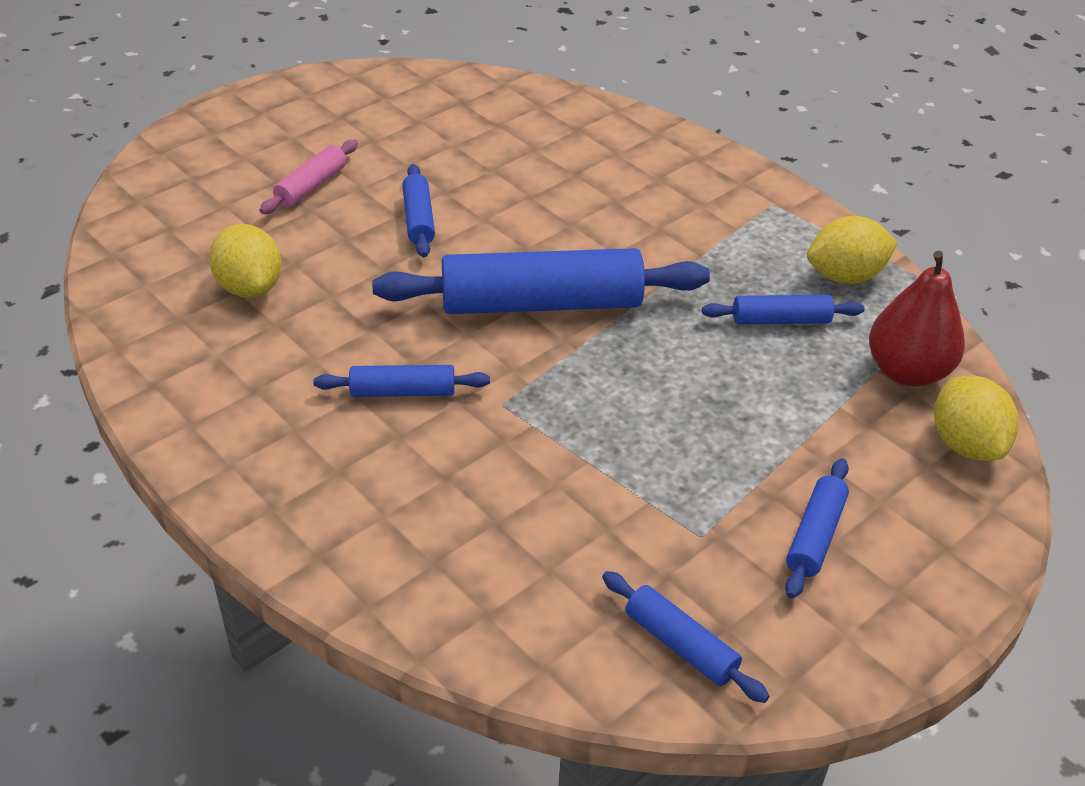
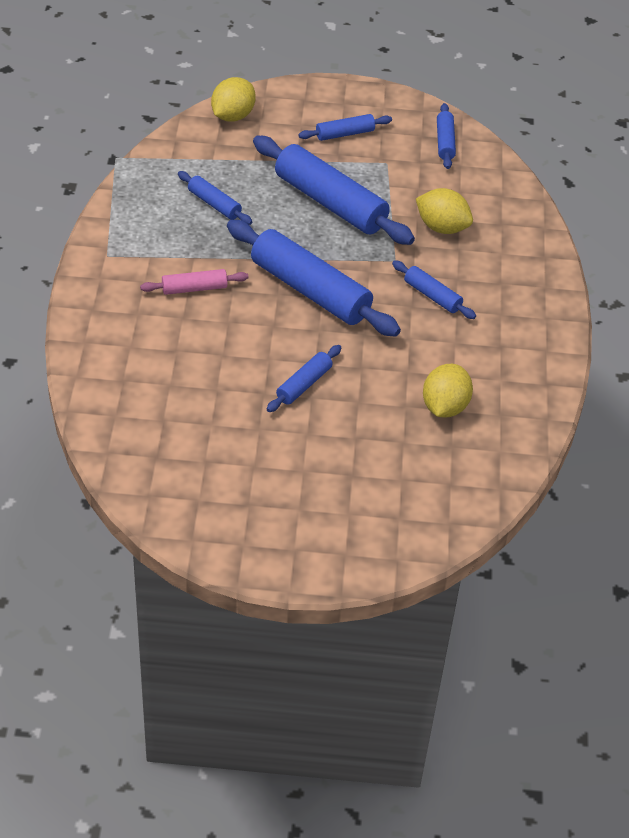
camera: 135 degrees left, 5 degrees up
(311, 186) = (335, 455): pink rolling pin -> pink rolling pin (194, 288)
(675, 418) = (330, 203): none -> blue rolling pin
(845, 276) = (147, 199): yellow lemon -> yellow lemon (442, 227)
(907, 371) = (202, 150): red pear -> none

